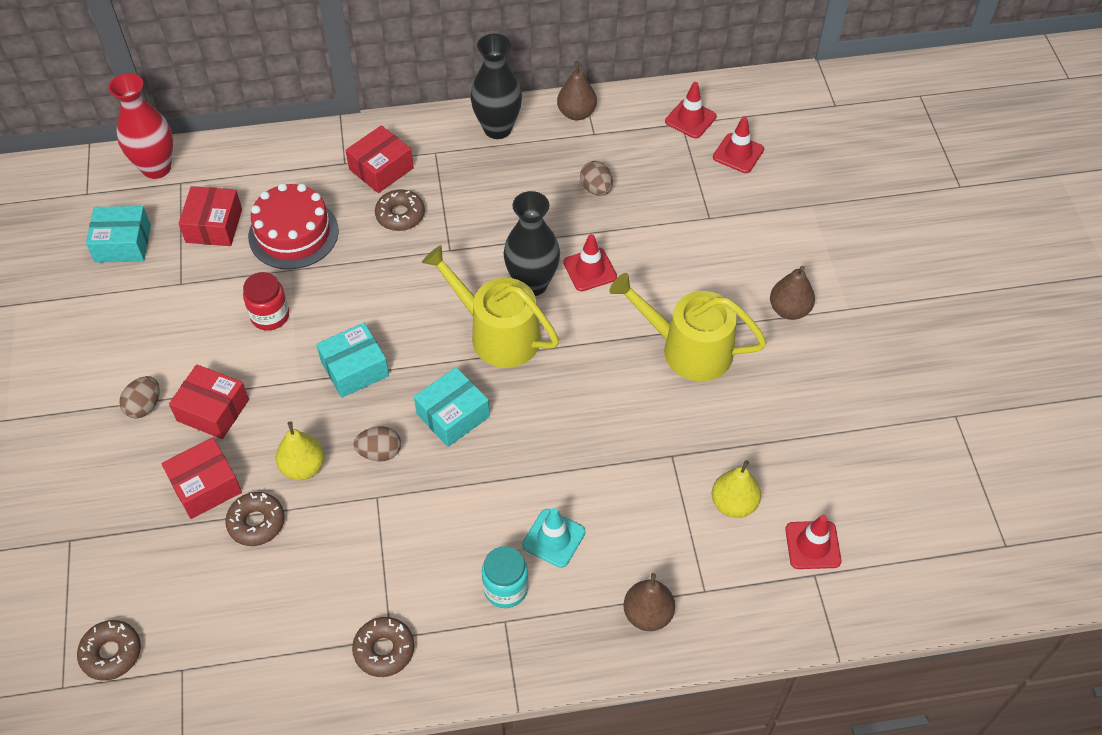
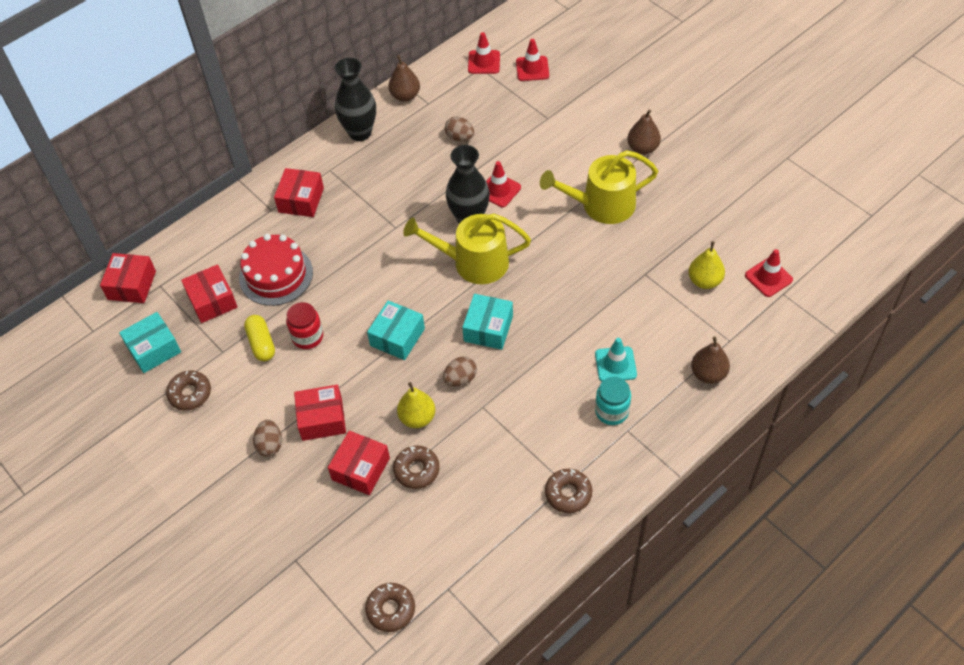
camera: 30 degrees left, 0 degrees up
(156, 168) = (132, 285): red vase -> red box
(222, 297) = (261, 343): none -> yellow capsule
(400, 215) = (341, 223): brown donut -> brown donut (190, 394)

